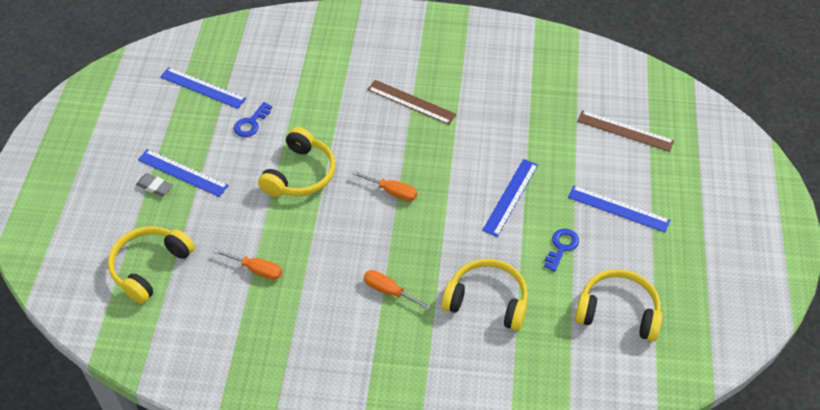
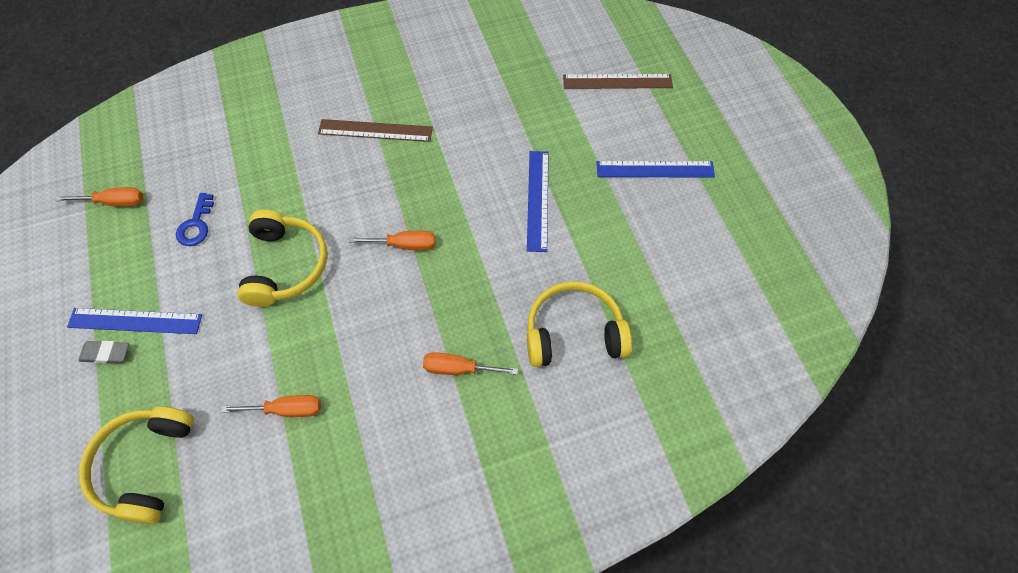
camera: 25 degrees left, 10 degrees up
(203, 88) = (114, 202): blue ruler -> orange screwdriver
(561, 247) = (620, 236): blue key -> none
(618, 311) = (715, 286): yellow headphones -> none

